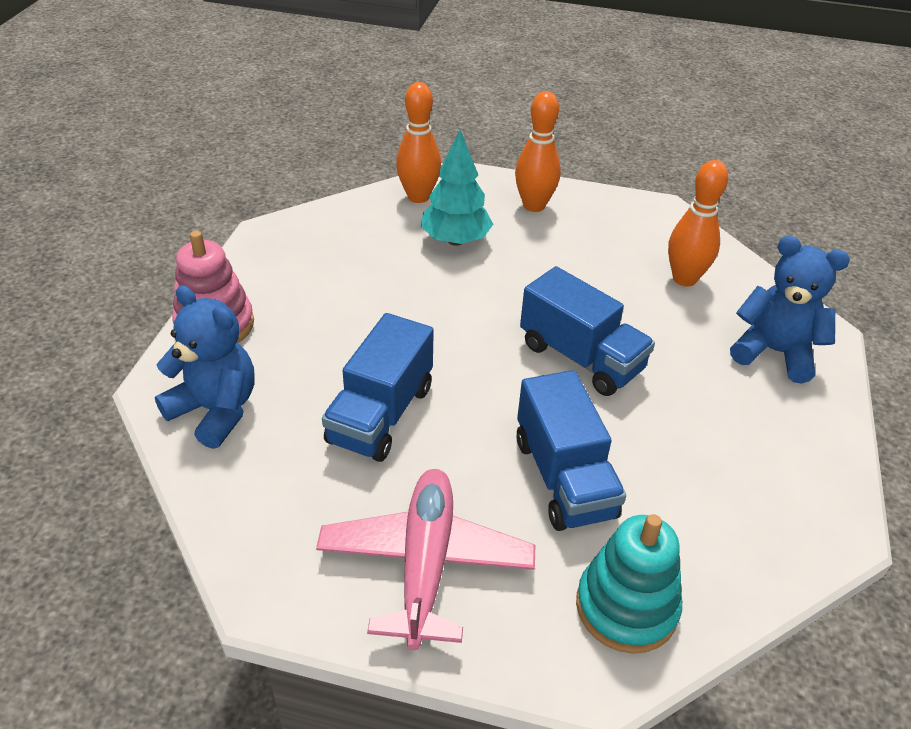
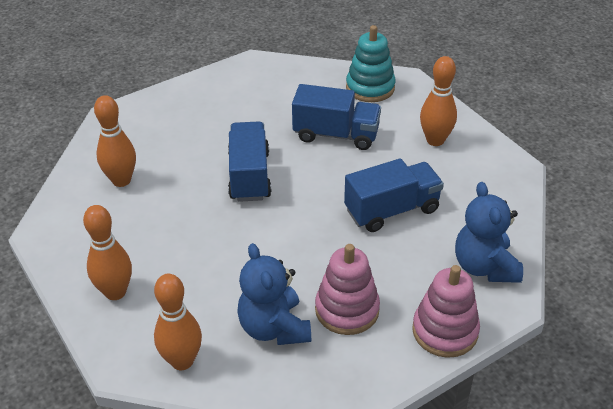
camera: 135 degrees left, 0 degrees up
(326, 293) = (347, 310): none -> pink stacking toy
(425, 564) = (435, 140): pink plane -> orange bowling pin
(455, 240) = (210, 298): turquoise tree -> none
(564, 477) = (336, 134): blue truck -> blue truck turned 75 degrees clockwise
(774, 352) = (152, 122): blue teddy bear -> blue teddy bear (274, 328)

